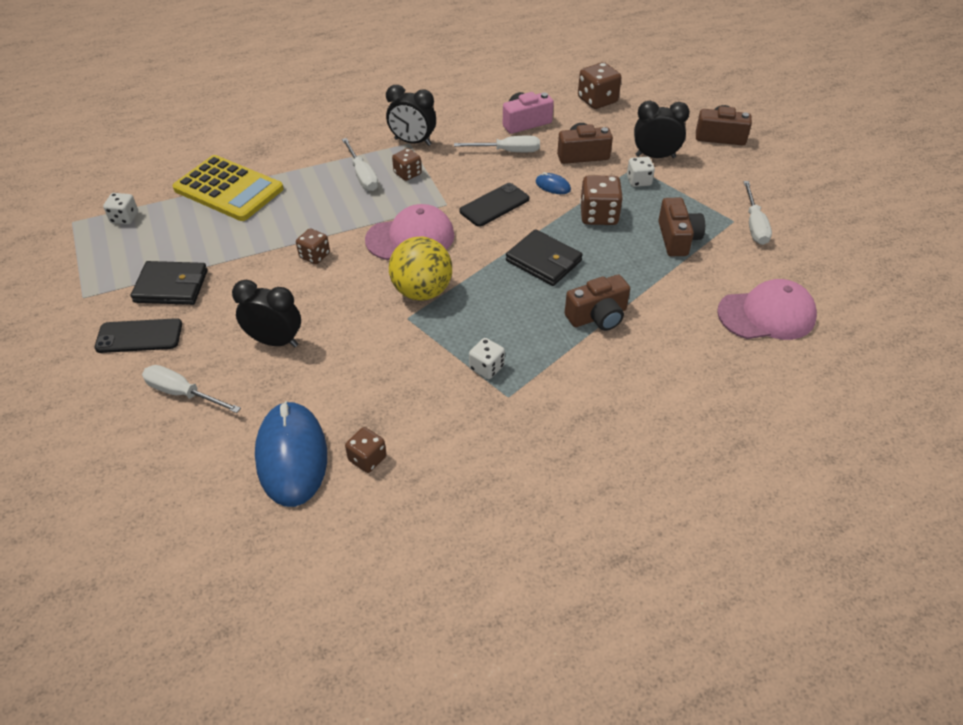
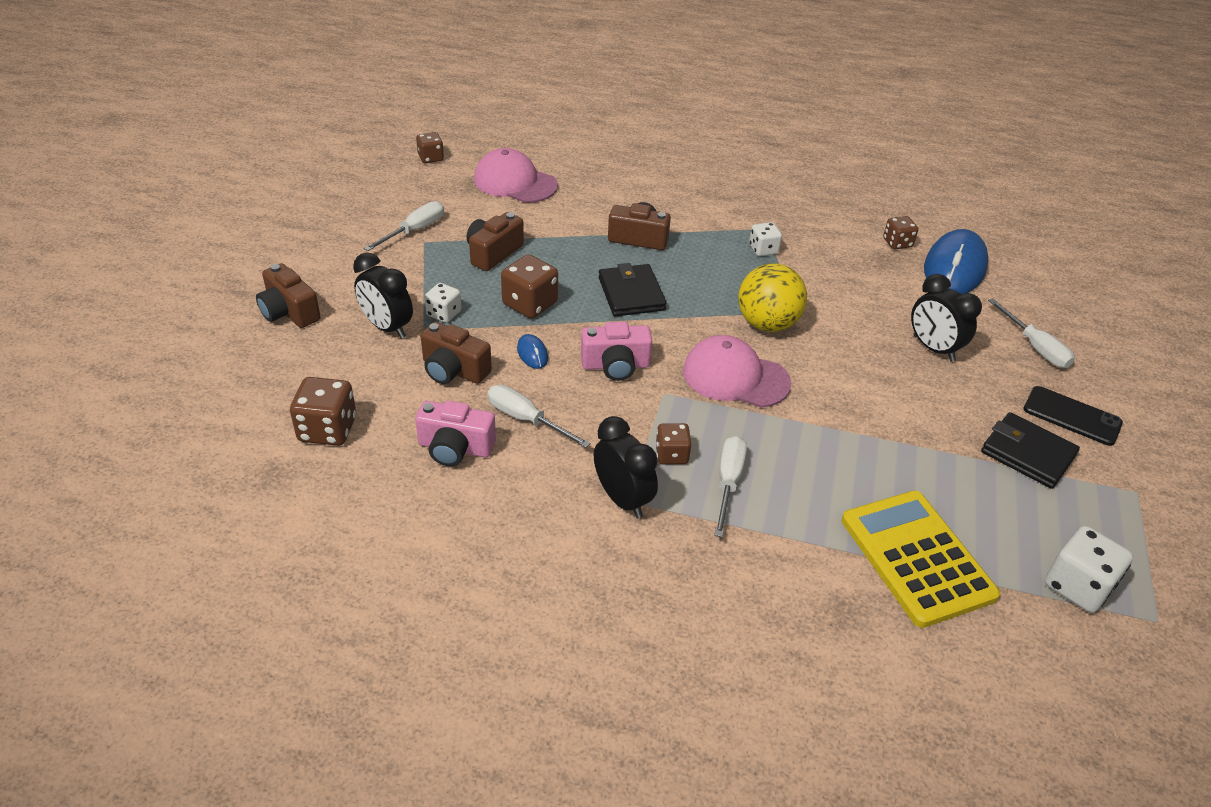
camera: 145 degrees left, 5 degrees down
(124, 218) = (1077, 586): white dice -> white dice, size x1.60
(314, 256) = (851, 409): brown dice -> brown dice (431, 158)
(494, 205) = (615, 365): black phone -> pink camera

